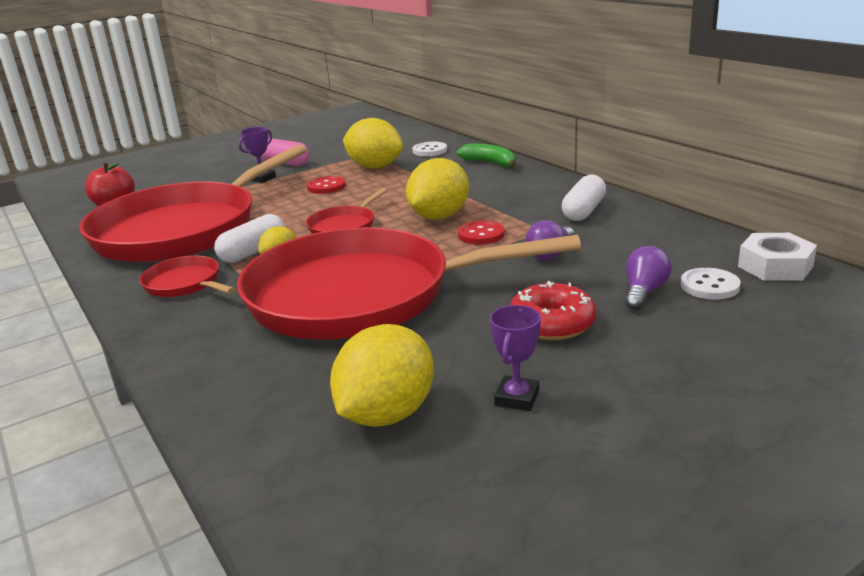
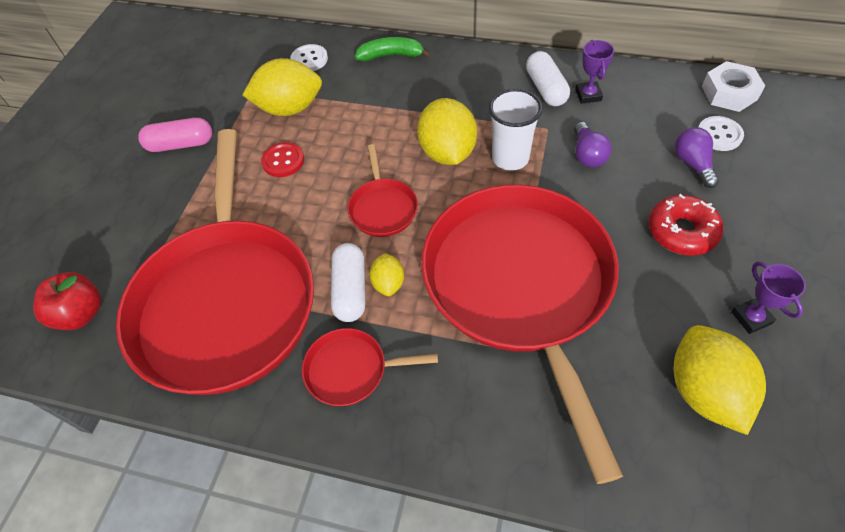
camera: 40 degrees left, 30 degrees up
(262, 178) = (193, 181): purple trophy -> purple trophy (588, 95)
(360, 295) = (520, 286): red pan -> red pan turned 120 degrees clockwise
(481, 234) = (510, 158): red button -> white cup

